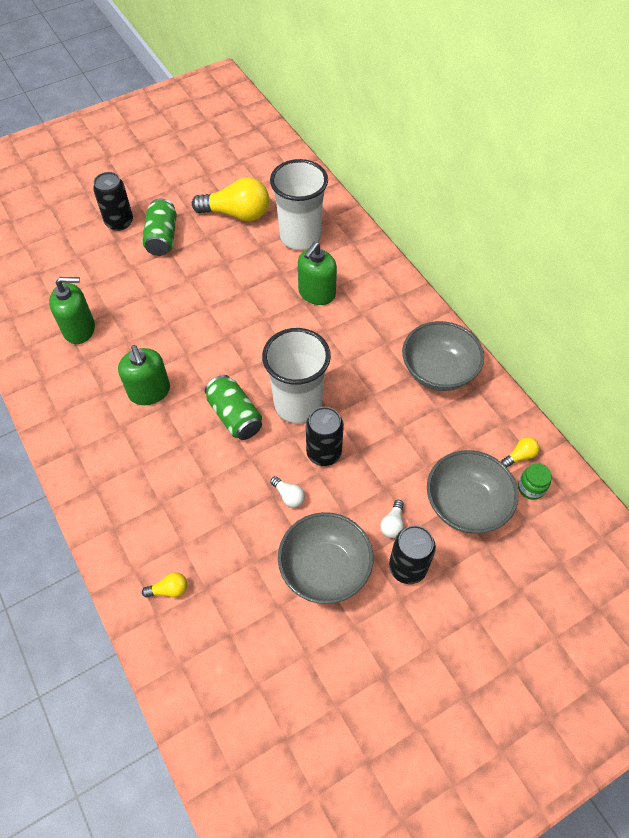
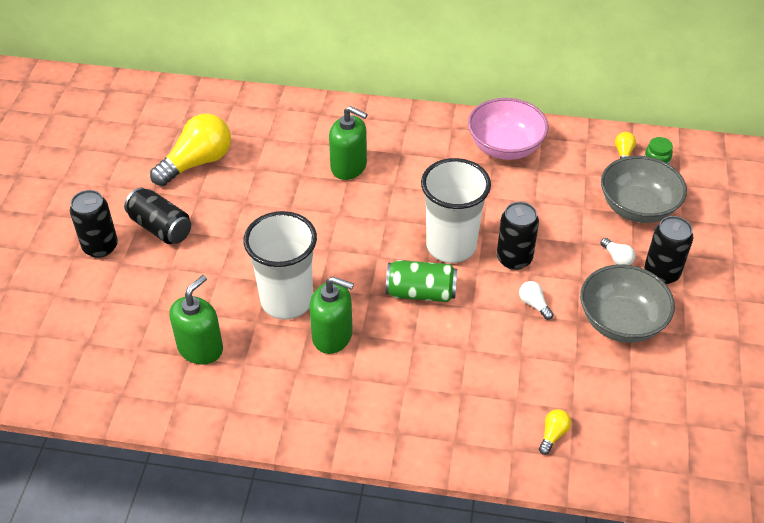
camera: 50 degrees left, 10 degrees down
(162, 238) = (160, 228): green can -> black can
(288, 496) = (534, 304): white light bulb -> white light bulb turned 120 degrees counterclockwise
(300, 237) = (275, 140): white cup -> white cup (287, 301)
(316, 293) = (349, 167): green soap dispenser -> green soap dispenser turned 45 degrees counterclockwise
(438, 371) = (505, 147): grey bowl -> pink bowl

